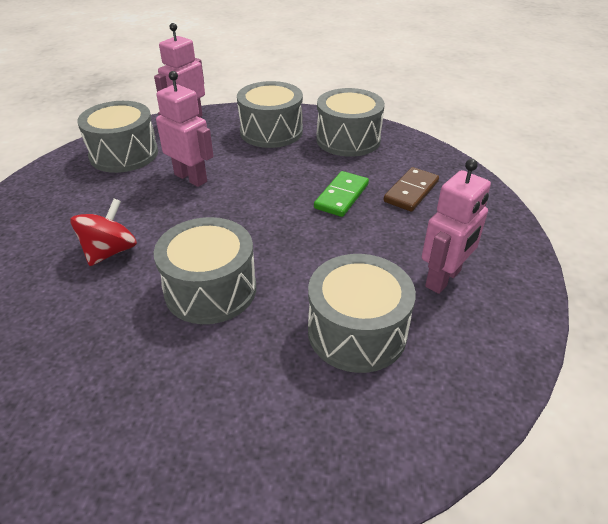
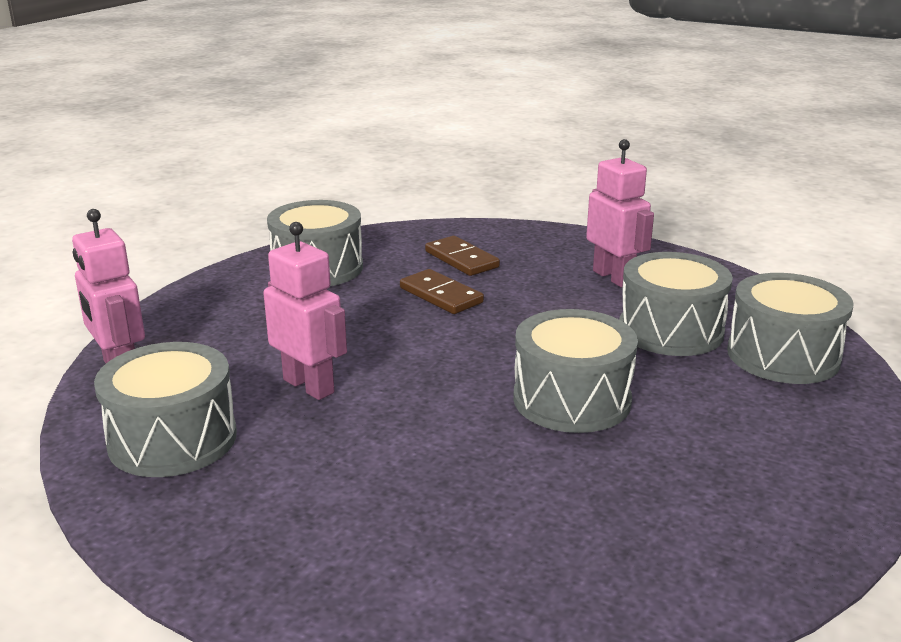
camera: 70 degrees left, 15 degrees down
(110, 251) = (451, 468): red spinning top -> none
(191, 178) = (309, 386): pink robot -> pink robot turned 75 degrees clockwise
(271, 131) = (240, 311): grey drum -> grey drum (783, 356)
(341, 196) = (441, 295): green domino -> brown domino

